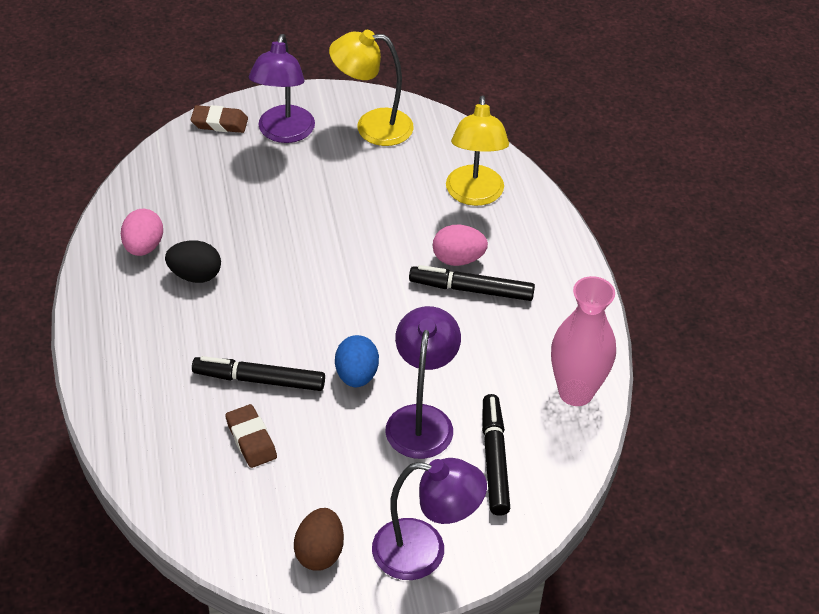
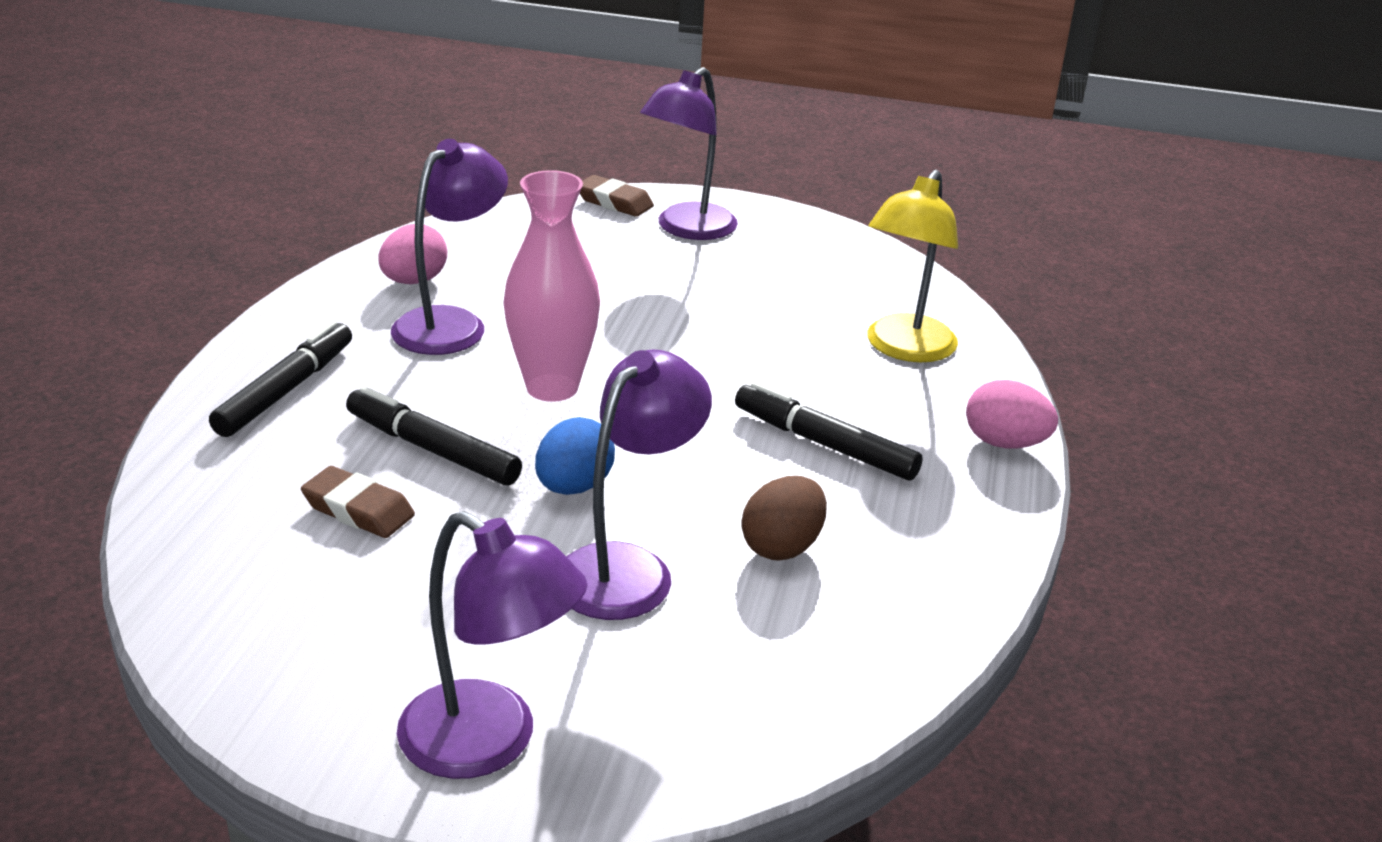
camera: 25 degrees right, 15 degrees down
(195, 275) = (451, 323): black egg -> purple lamp
(251, 439) = (358, 510): brown eraser -> brown eraser turned 60 degrees counterclockwise
(319, 552) = (325, 681): brown egg -> brown egg (782, 547)
(372, 127) = (809, 251): yellow lamp -> none
(458, 259) = (829, 406): pink egg -> pink egg (1004, 443)
(494, 459) = (705, 658): black marker -> black marker (285, 390)
(575, 392) = (908, 616): pink vase -> pink vase (552, 387)

